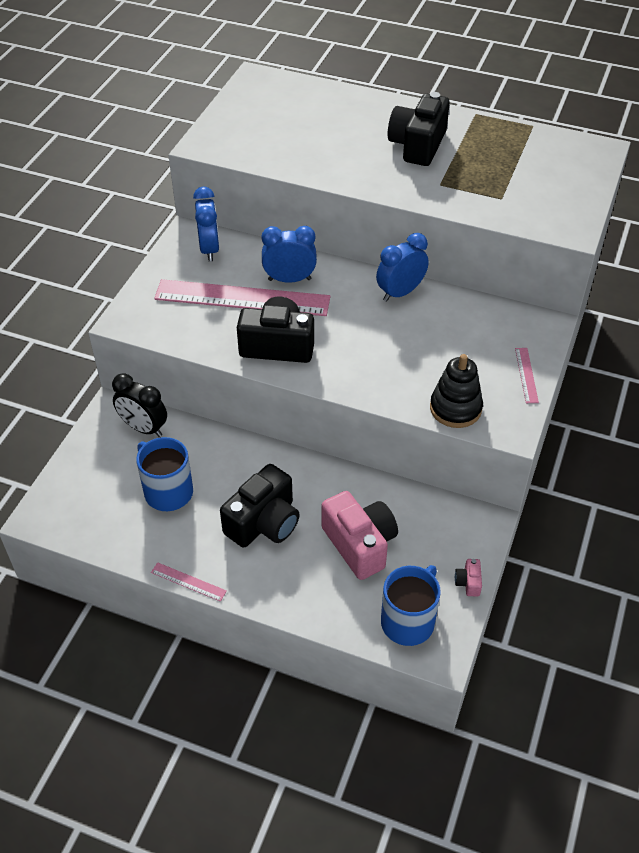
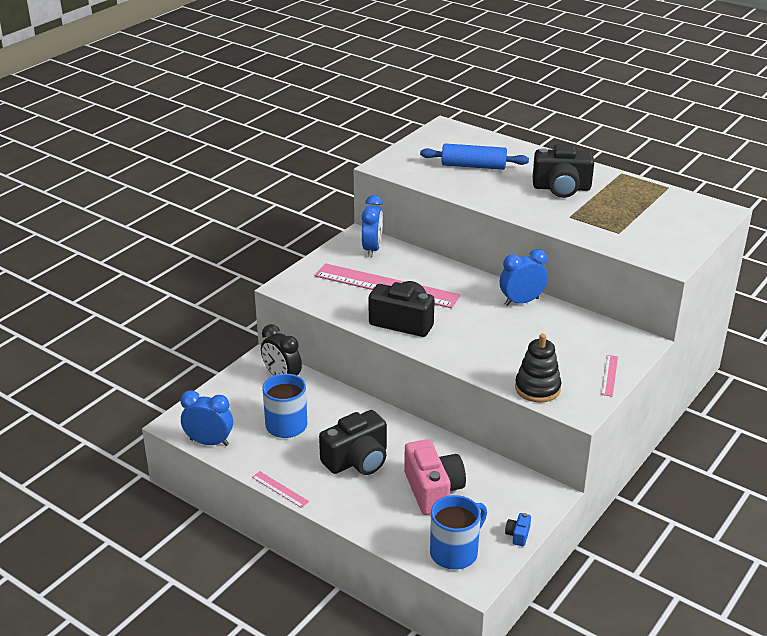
camera: 15 degrees right, 15 degrees down
(289, 279) = (430, 279): blue clock -> blue clock (209, 442)
(308, 129) = (473, 166): none -> blue rolling pin
(417, 145) = (561, 188): black camera -> black camera turned 120 degrees counterclockwise
(468, 582) = (518, 535): pink camera -> blue camera

